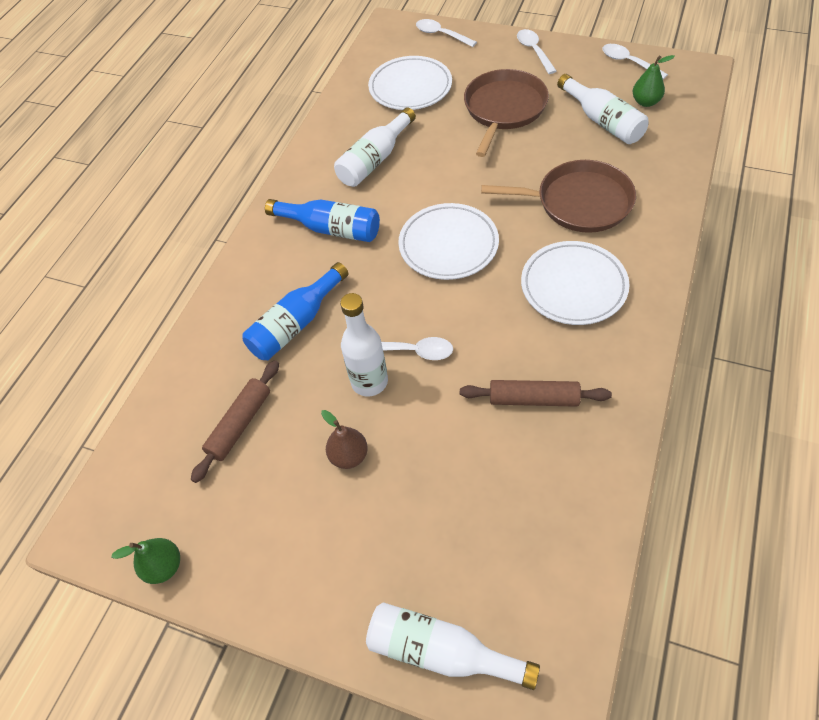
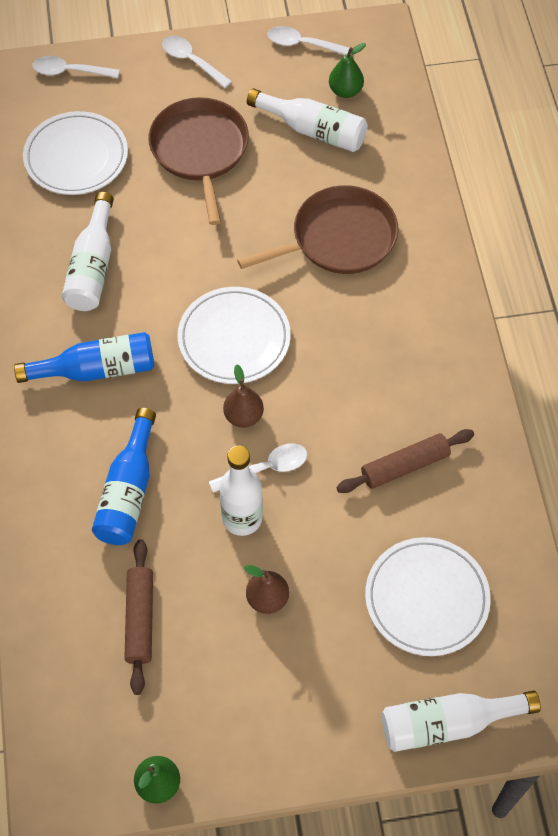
camera: 35 degrees left, 5 degrees up
(420, 304) = (243, 416): none -> brown pear
(573, 286) = (381, 335): white plate -> white plate (426, 598)

